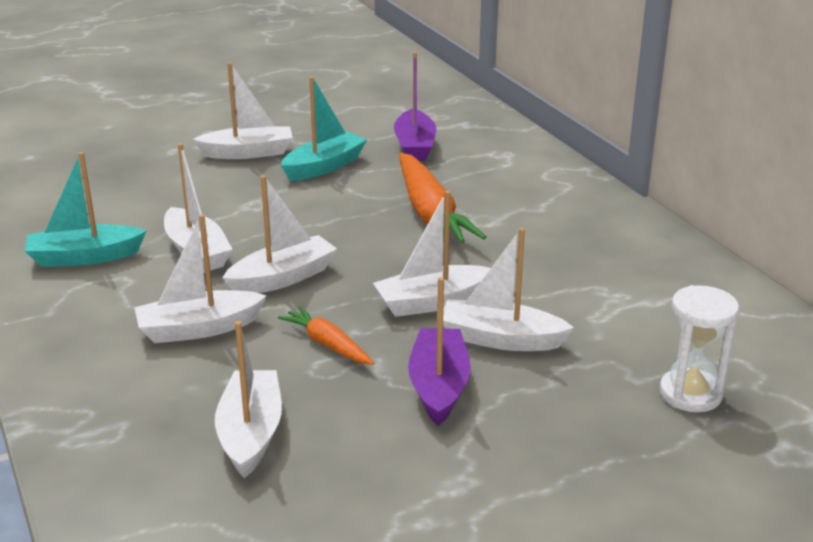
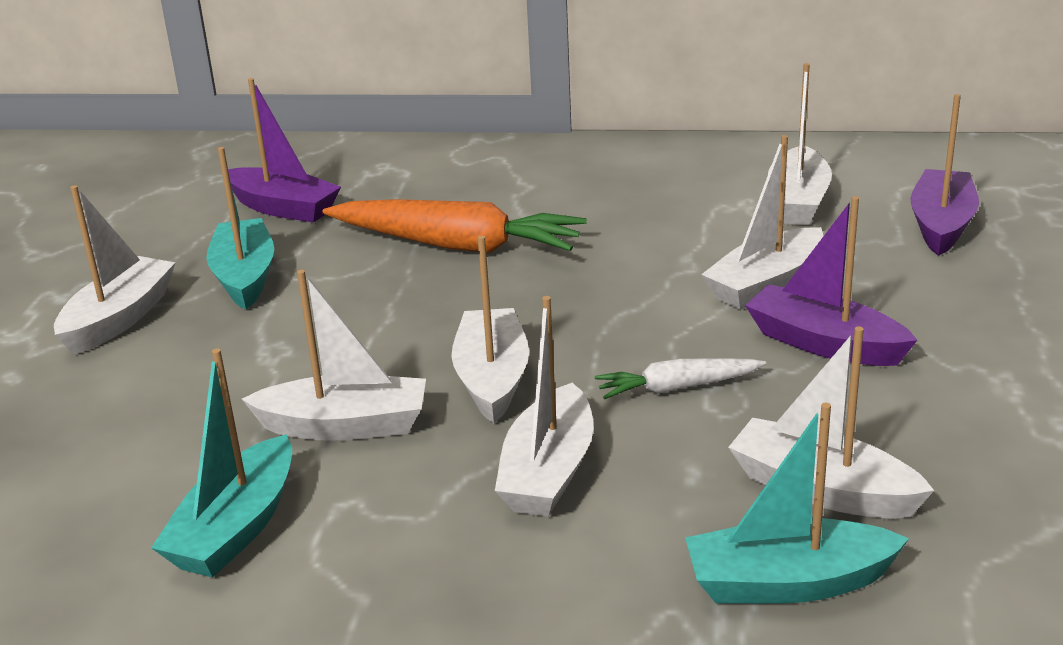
camera: 55 degrees left, 0 degrees up
(140, 446) = (788, 583): none -> turquoise boat
(327, 344) = (677, 388): orange carrot -> white carrot
(432, 302) = (654, 300): white boat -> white boat (798, 201)
(690, 394) = (941, 225): white hourglass -> purple boat

